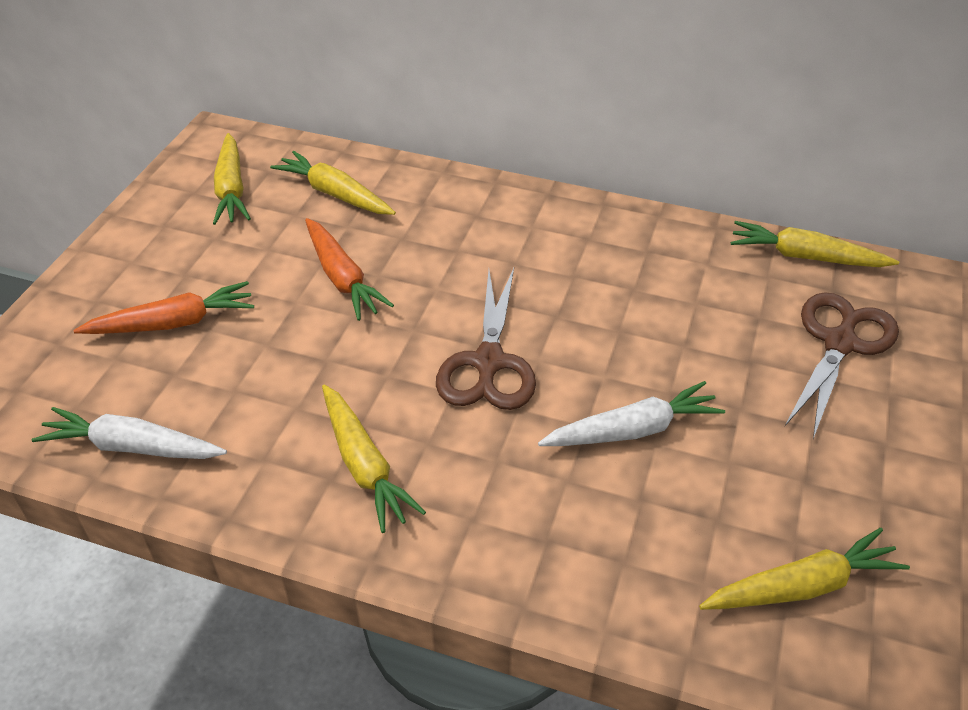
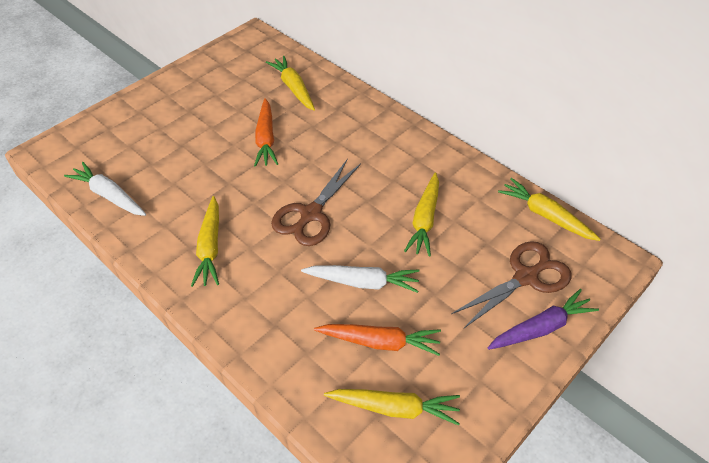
camera: 25 degrees right, 5 degrees up
(173, 323) = (167, 136): orange carrot -> orange carrot (380, 342)
(231, 189) = (241, 69): yellow carrot -> yellow carrot (424, 220)
(905, 401) = (541, 328): none -> purple carrot

